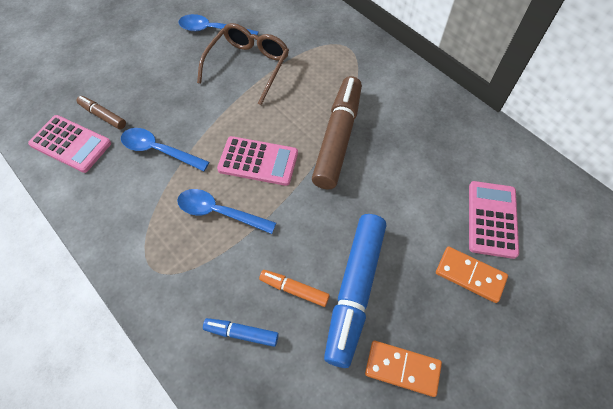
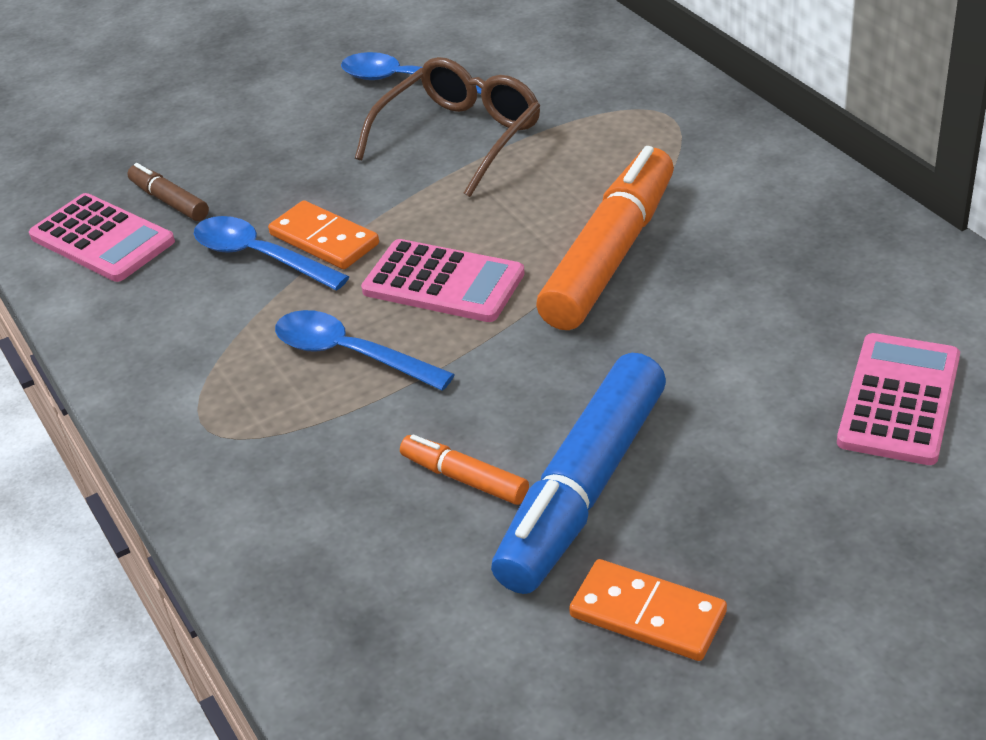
camera: 15 degrees right, 20 degrees down
(241, 333) = (348, 534): blue marker -> none
(338, 138) = (610, 255): brown marker -> orange marker
(470, 275) = (827, 484): orange domino -> orange domino (324, 239)

